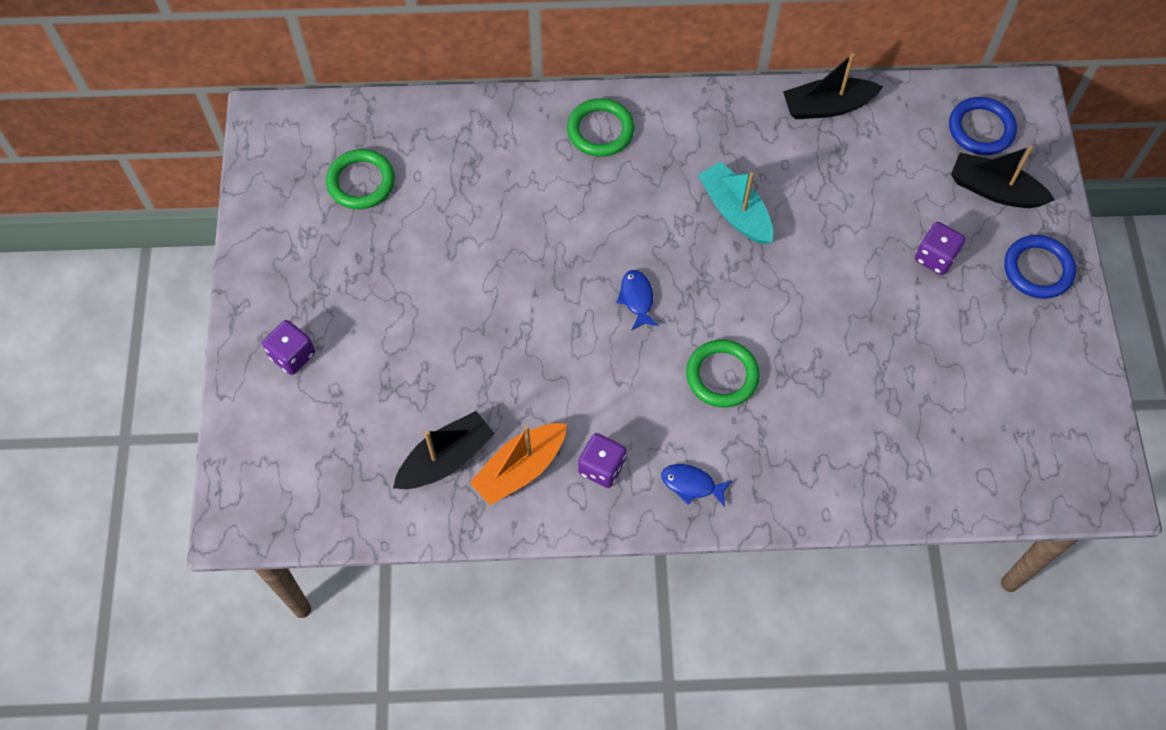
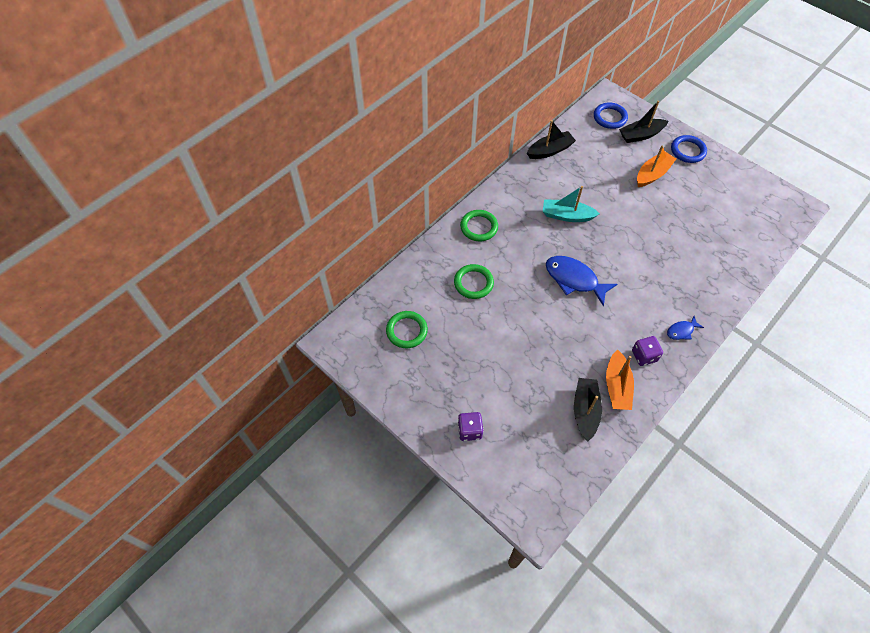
camera: 45 degrees left, 5 degrees down
(637, 298) = (574, 279): blue fish -> blue fish, size x1.96
(722, 376) = (639, 280): green ring -> green ring (473, 283)
(827, 106) = (550, 150): black boat -> black boat turned 150 degrees counterclockwise
(935, 257) = (652, 174): purple dice -> orange boat

